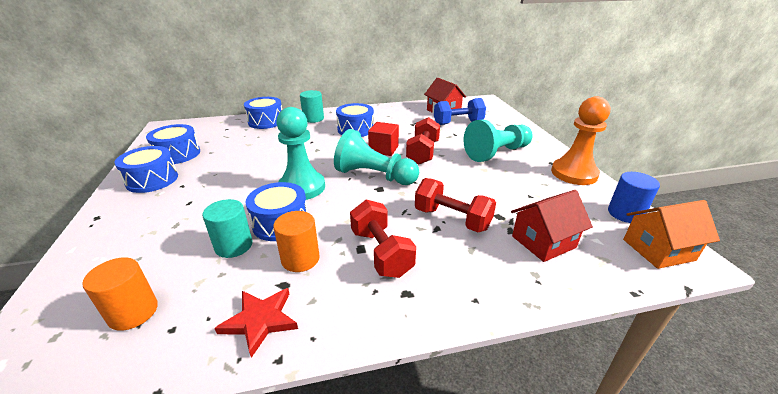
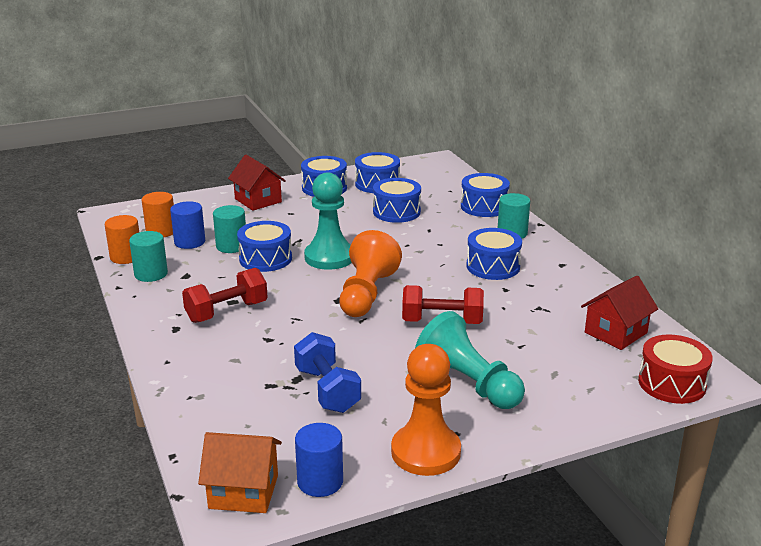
camera: 80 degrees right, 5 degrees down
(193, 281) = (189, 242): none -> blue cylinder
(242, 151) = (396, 212): none -> blue drum
(260, 320) = (151, 274): red star -> turquoise cylinder
(300, 259) = (216, 276): orange cylinder -> orange cylinder (126, 257)
(374, 176) = (367, 294): turquoise pawn -> orange pawn
(383, 149) = (439, 293): red cube -> none
(452, 219) = (286, 347): red dumbbell -> none
(458, 123) = (570, 348): blue dumbbell -> blue dumbbell (327, 390)
(491, 108) = (671, 383): none -> red drum
(543, 242) = (251, 406): red house -> red house (258, 200)
(658, 250) = (243, 492): orange house -> orange house turned 60 degrees counterclockwise

